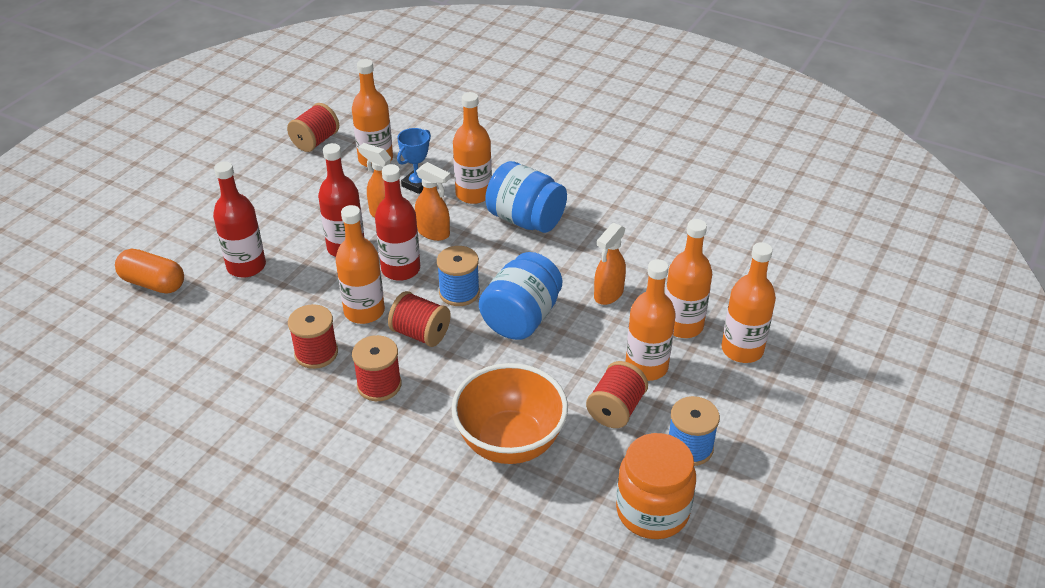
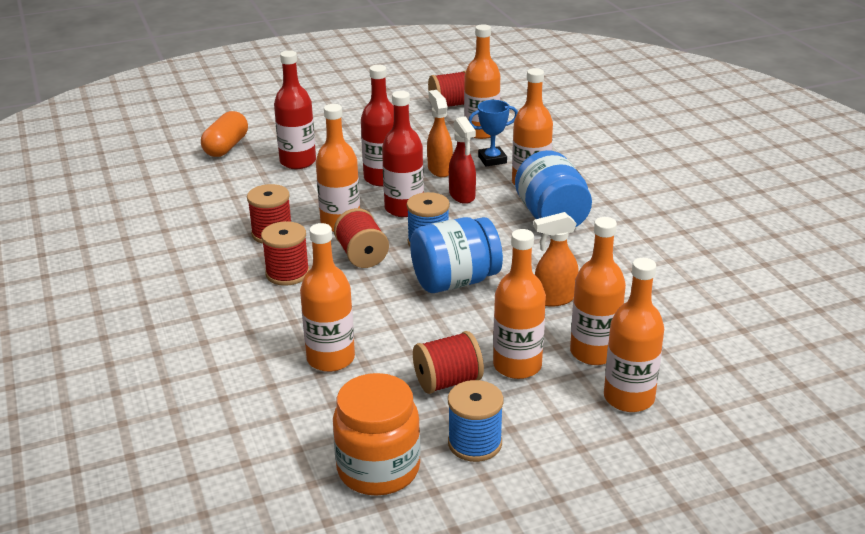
camera: 40 degrees right, 10 degrees down
(153, 283) = (226, 147): orange capsule -> orange capsule turned 45 degrees clockwise
(434, 233) = (462, 196): orange spray bottle -> red spray bottle
(510, 442) = (330, 359): orange bowl -> orange bottle

